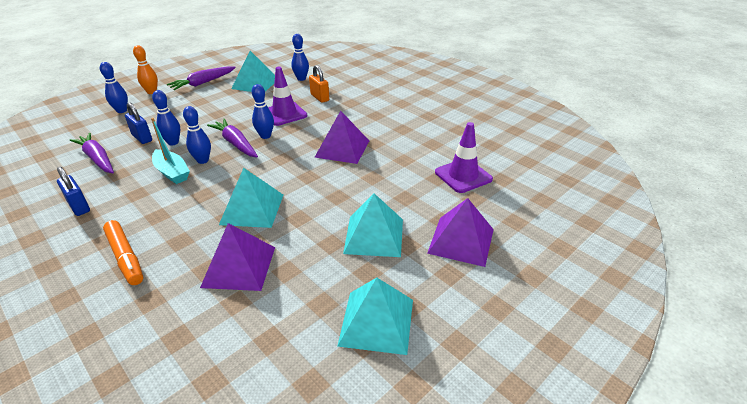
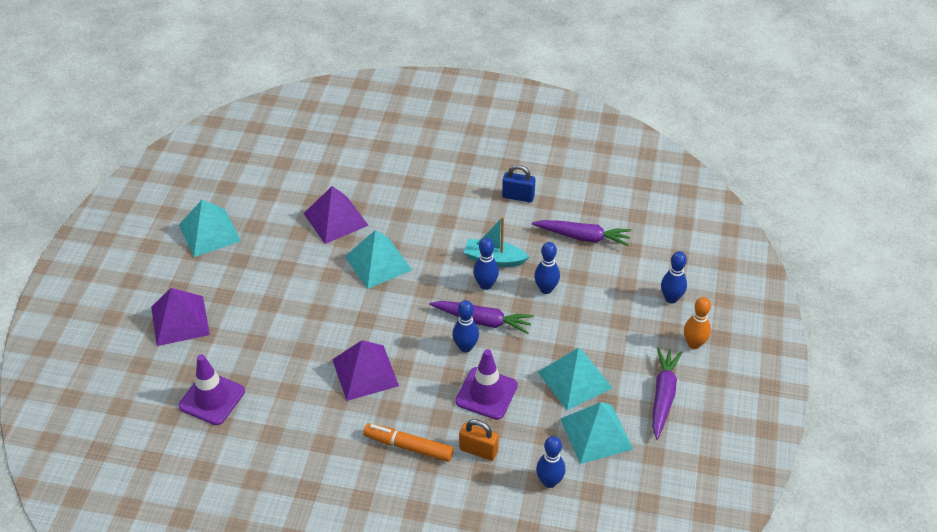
camera: 145 degrees right, 10 degrees up
(125, 257) = (422, 186): orange marker -> orange marker (408, 446)
(142, 138) = (585, 278): blue padlock -> none
(374, 236) = (255, 290): turquoise pyramid -> turquoise pyramid (574, 379)

